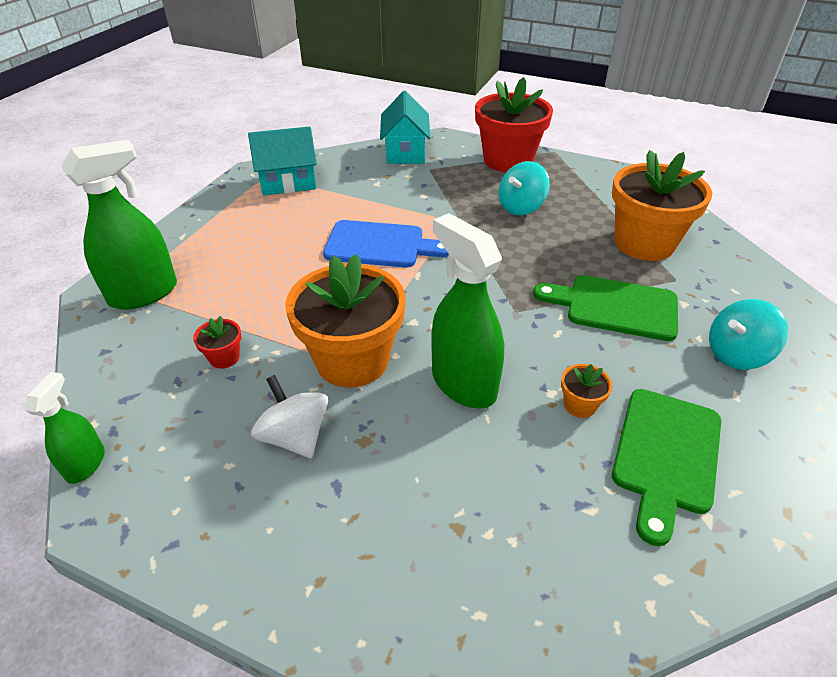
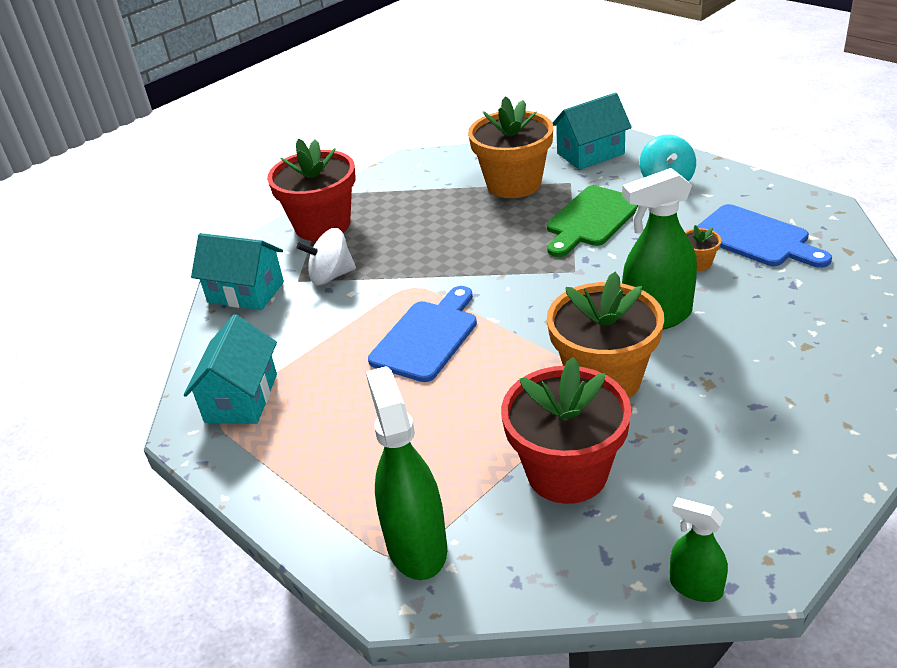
camera: 65 degrees left, 5 degrees down
(224, 357) = (567, 472): red flower pot -> red flower pot, size x2.43
(295, 436) = (694, 426): white spinning top -> white spinning top (331, 276)
(521, 207) = (416, 235): turquoise spinning top -> none
(666, 455) = (756, 238): green cutting board -> blue cutting board
(747, 284) = (590, 153): none -> turquoise house

